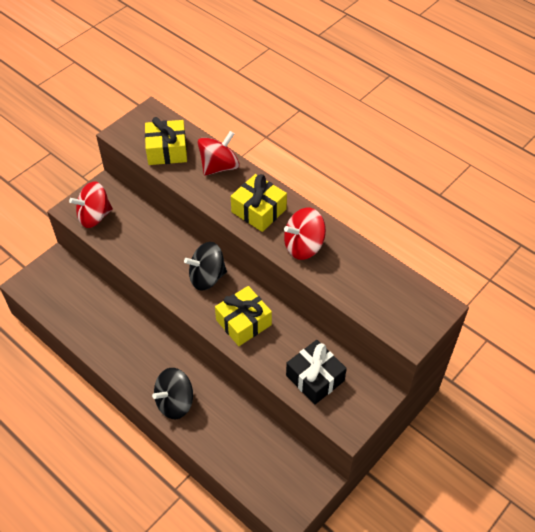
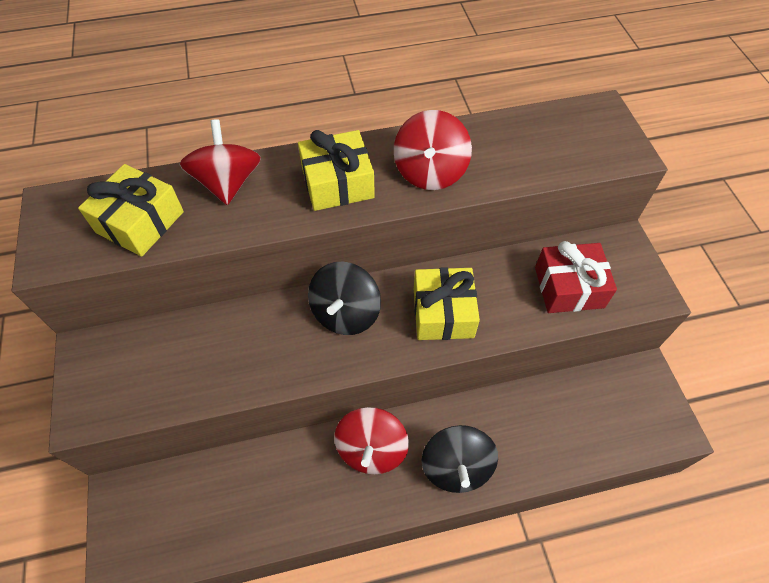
camera: 55 degrees left, 5 degrees up
(94, 216) = (125, 391): red spinning top -> red spinning top (372, 449)
(315, 378) = (569, 287): black gift -> red gift

